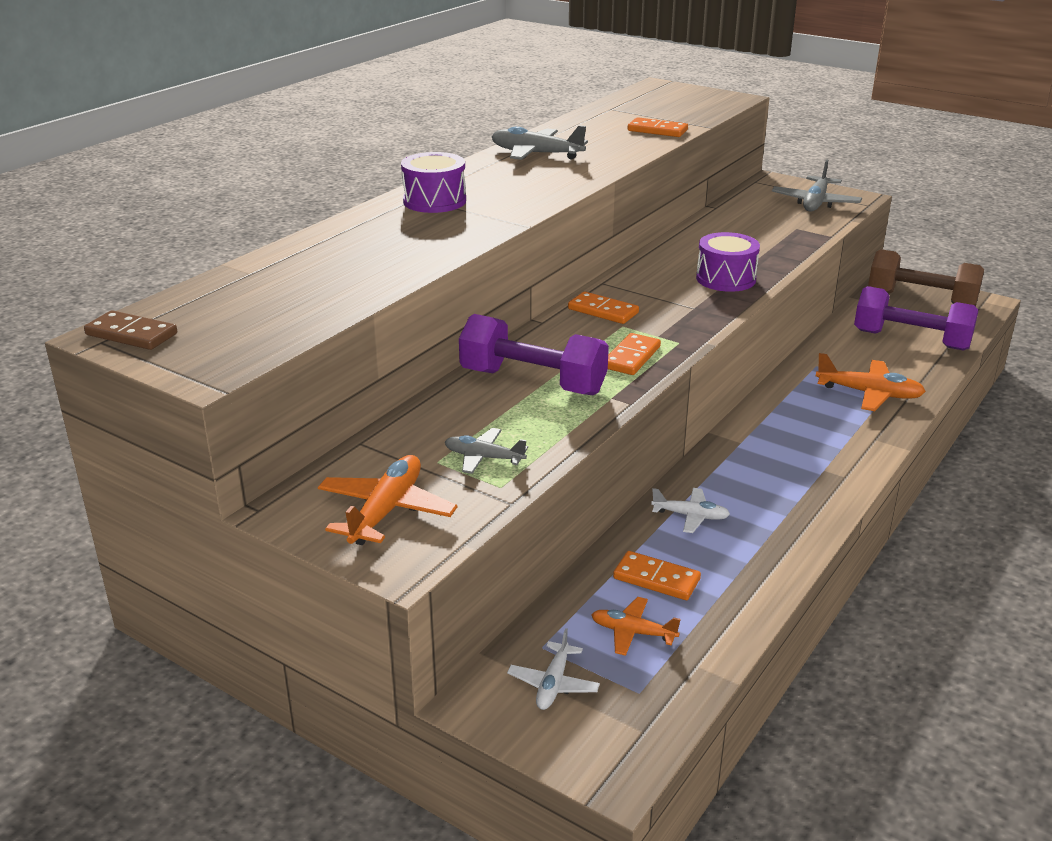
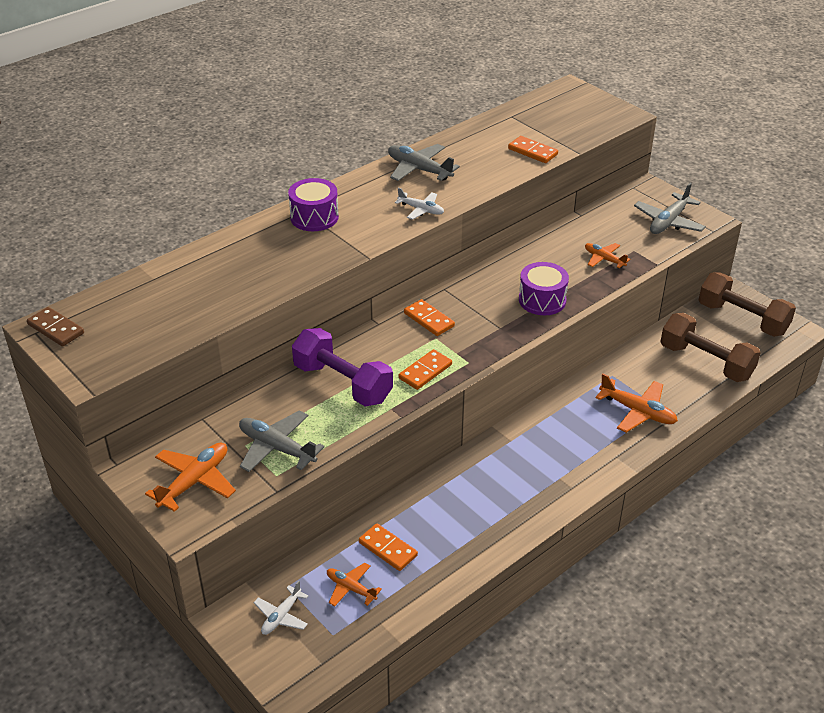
camera: 15 degrees right, 10 degrees up
(483, 458) = (276, 448): grey plane -> grey plane, size x1.61
(691, 516) = (439, 500): white plane -> white plane (421, 210)
(769, 238) = (604, 259): none -> orange plane
(911, 340) = (706, 362): purple dumbbell -> brown dumbbell

